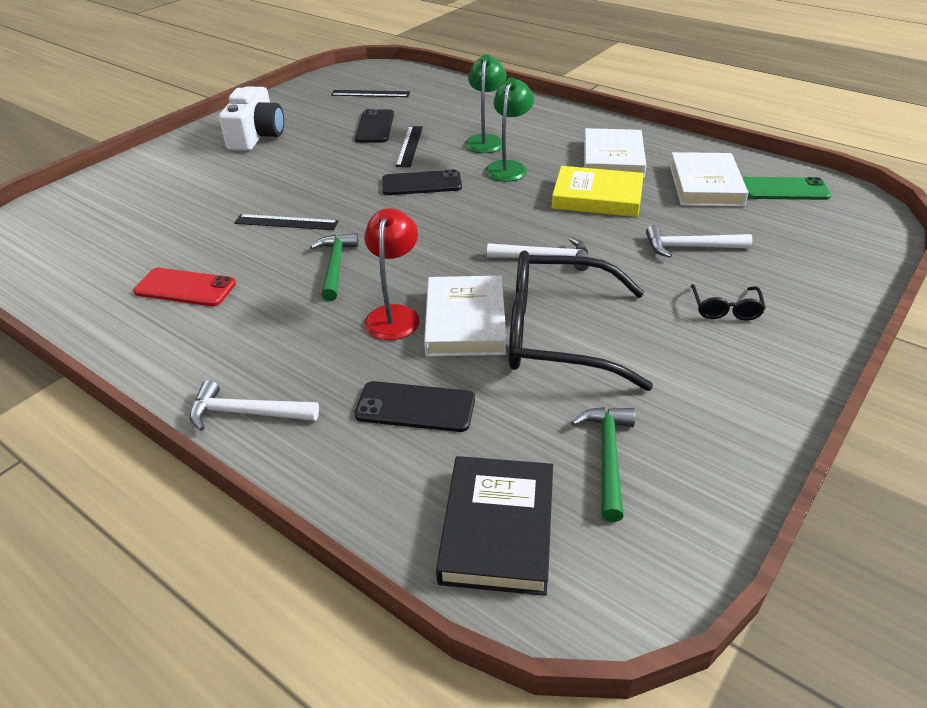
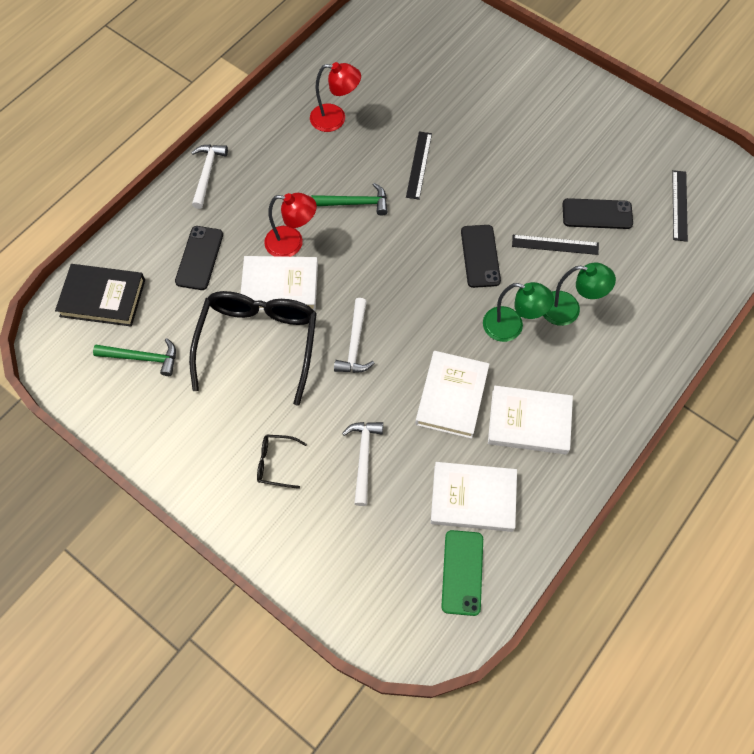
camera: 90 degrees right, 25 degrees up
(185, 288) = (335, 119): red phone -> red lamp
(257, 136) = (573, 122): white camera -> none
(597, 197) = (451, 396): yellow book -> white book

